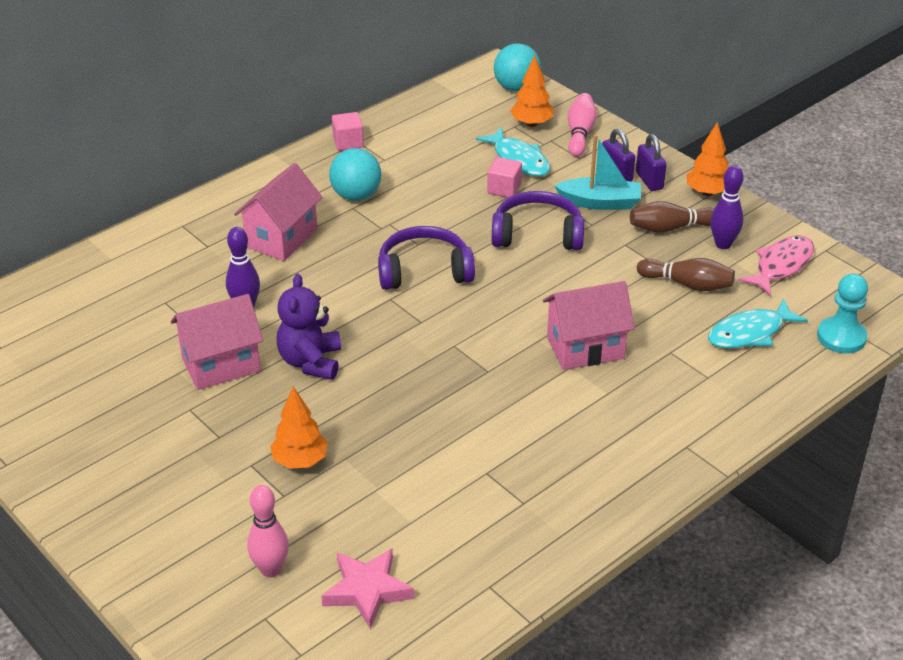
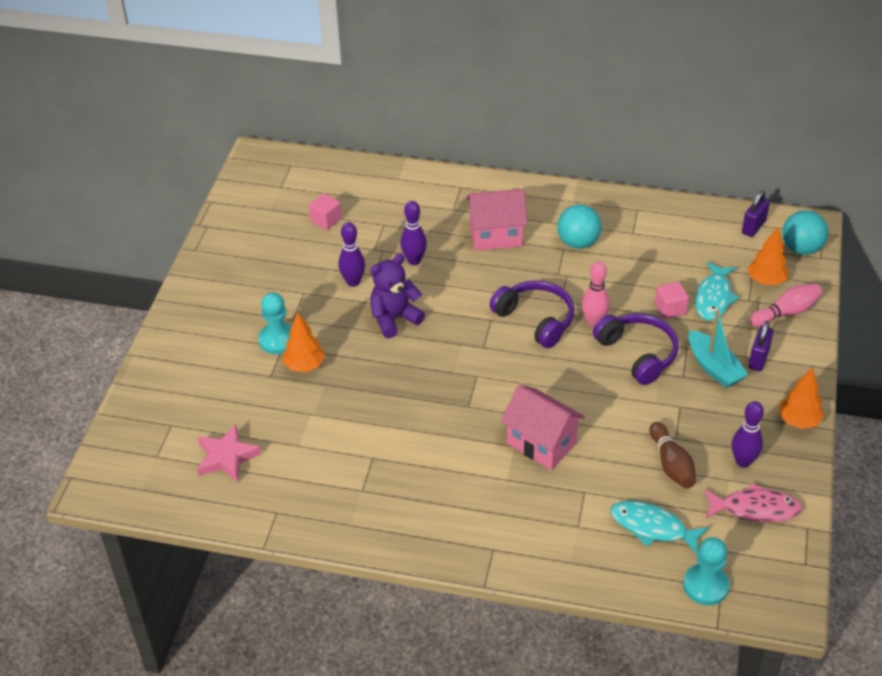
camera: 55 degrees right, 5 degrees up
(221, 365) = (353, 282): pink house -> purple bowling pin
(237, 463) = (278, 340): none -> turquoise pawn
(271, 569) = (208, 405): pink bowling pin -> pink bowling pin (594, 322)
(348, 142) = (630, 205): pink cube -> pink cube (326, 220)
(649, 180) = (774, 380): purple padlock -> purple padlock (753, 227)
(670, 228) = (728, 421): brown bowling pin -> none

